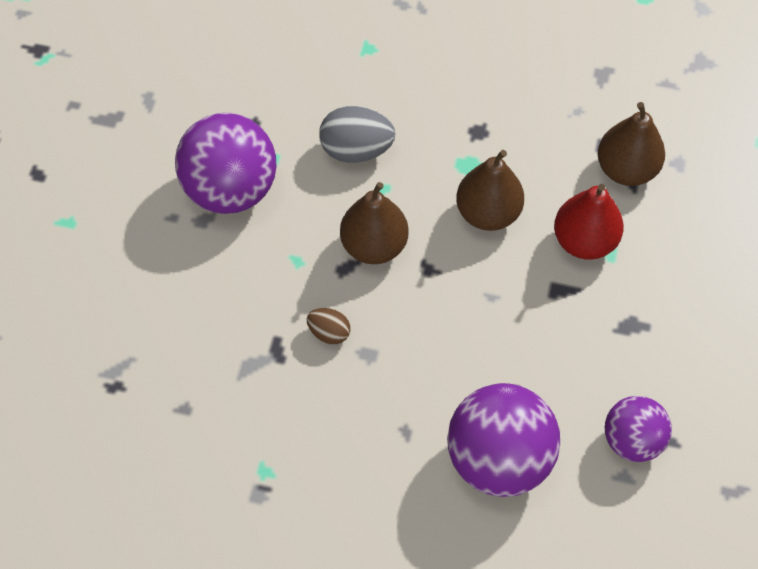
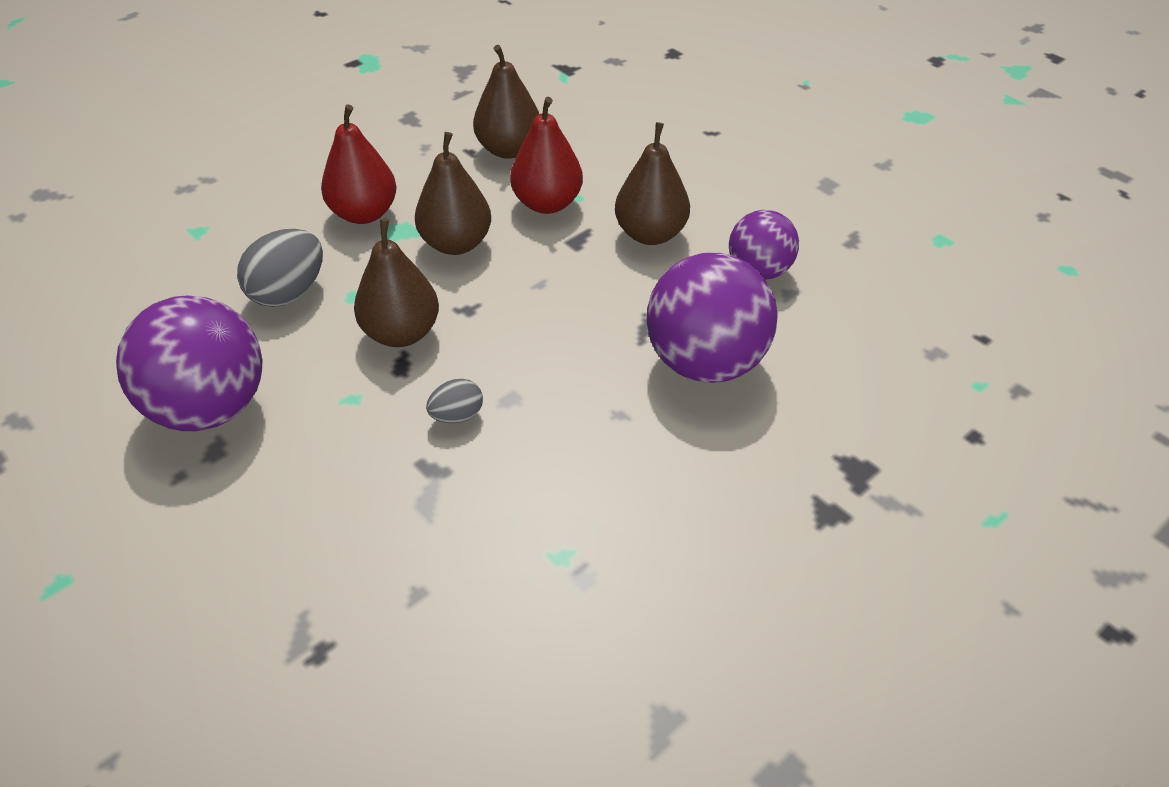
camera: 55 degrees left, 15 degrees down
(329, 333) = (457, 416): brown egg -> grey egg
(469, 131) = (364, 214): none -> red pear
(610, 336) = (650, 234): none -> brown pear

